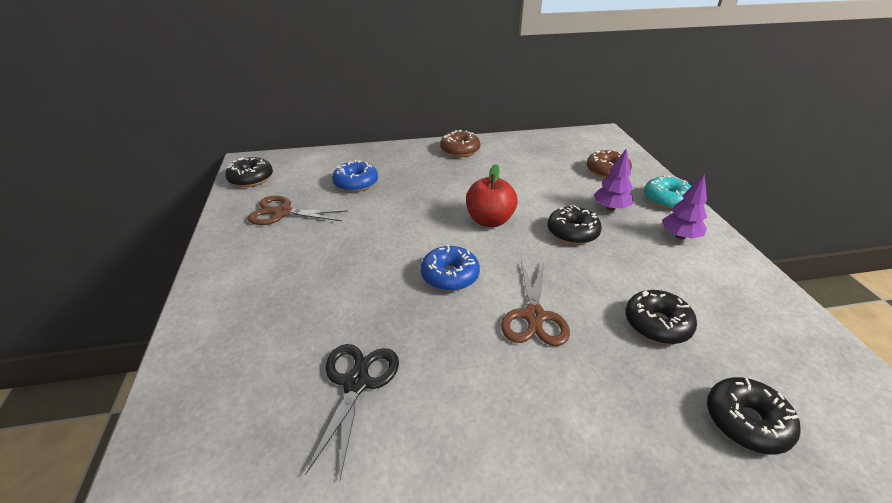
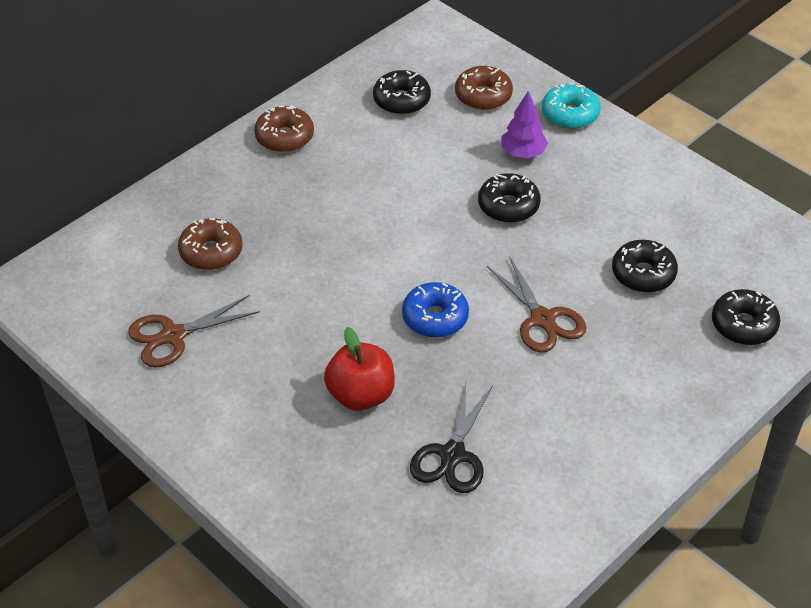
camera: 35 degrees left, 10 degrees up
(251, 179) = (65, 310): black donut -> black donut (401, 100)
(356, 183) = (211, 252): blue donut -> brown donut
(356, 383) = (452, 455): black scissors -> black scissors turned 135 degrees counterclockwise
(489, 220) = (415, 231): red apple -> red apple (361, 395)
(680, 236) = (609, 161): purple tree -> none

